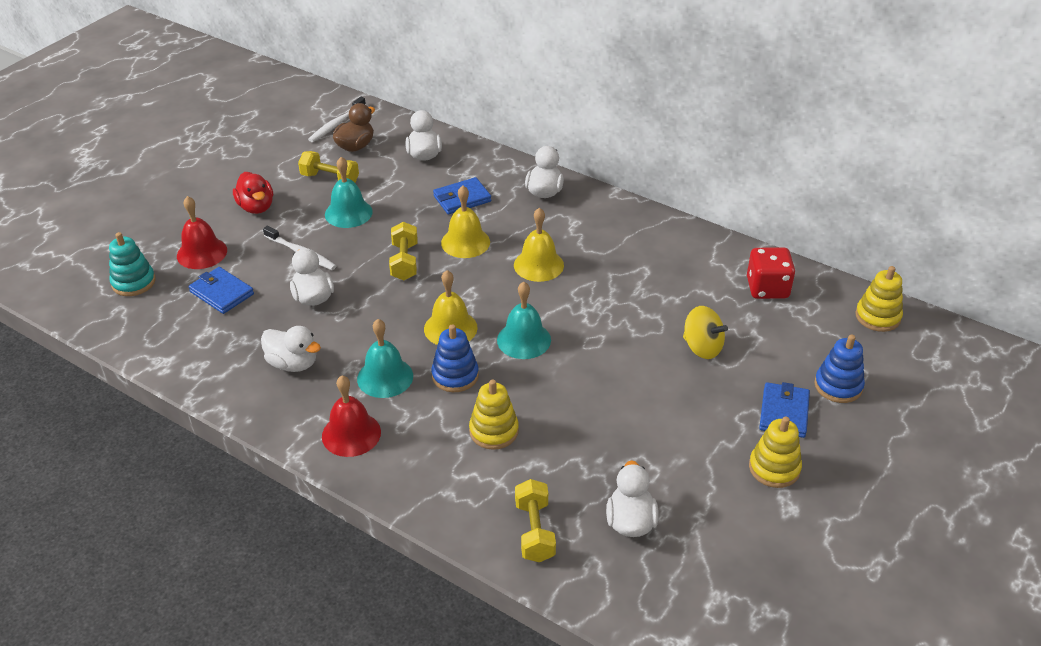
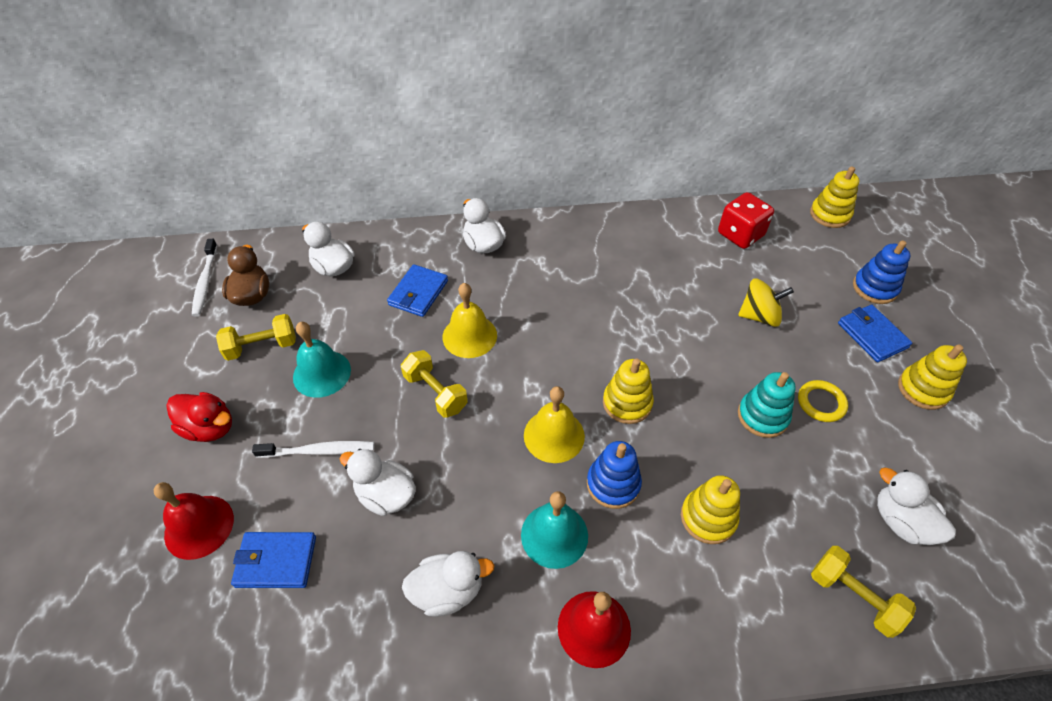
camera: 40 degrees left, 10 degrees up
(133, 282) = (146, 626): turquoise stacking toy -> turquoise stacking toy (762, 416)
(524, 340) = (627, 403): turquoise bell -> yellow stacking toy
(538, 265) = (556, 319): yellow bell -> none
(672, 425) = (821, 403): none -> yellow ring

